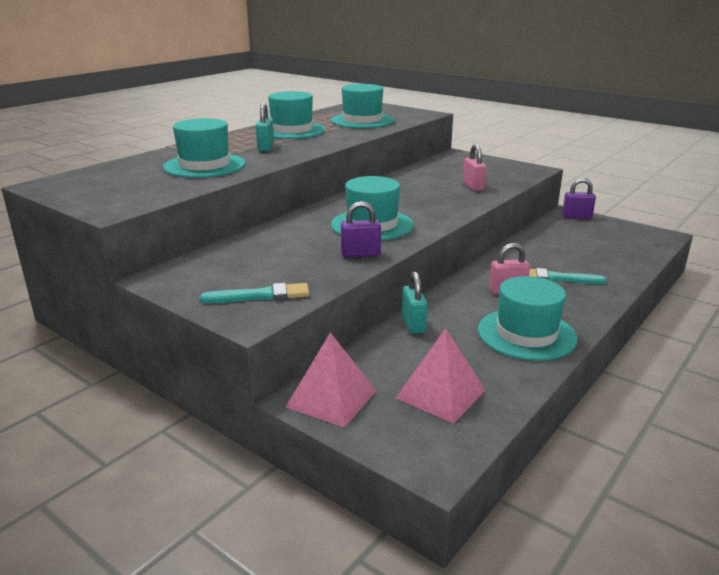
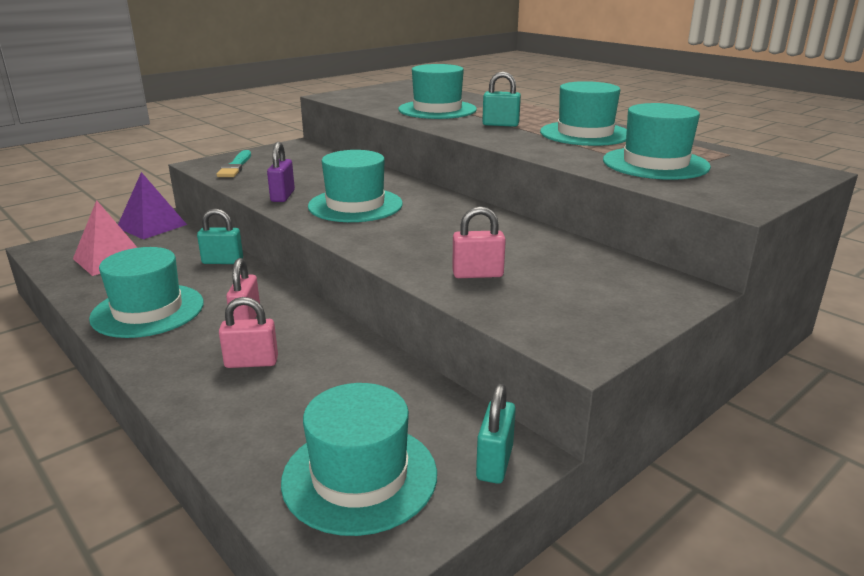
camera: 100 degrees right, 0 degrees up
(332, 398) = (152, 226): pink pyramid -> purple pyramid
(556, 278) = (251, 362): turquoise brush -> pink padlock
(576, 217) = (494, 462): purple padlock -> turquoise padlock
(615, 239) = (359, 476): none -> turquoise hat

